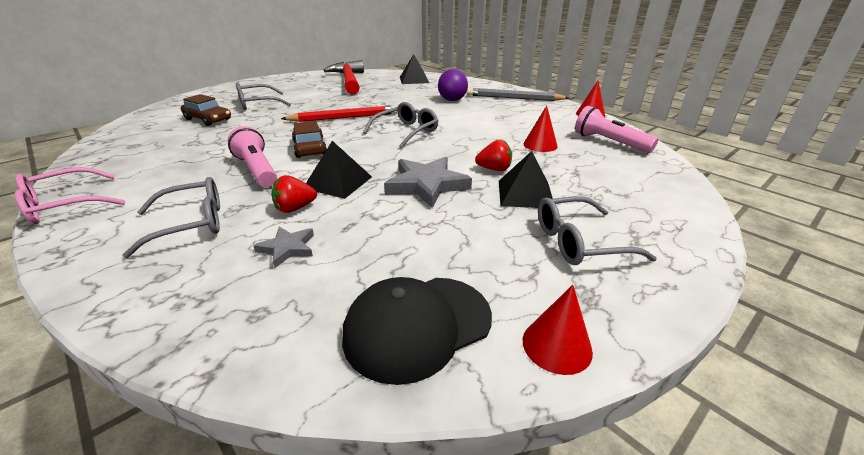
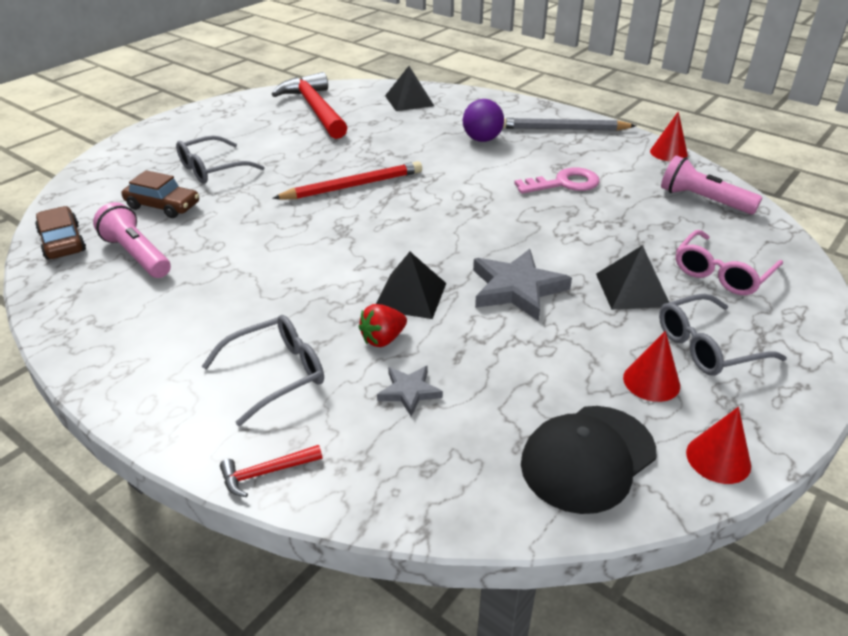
camera: 10 degrees left, 5 degrees up
(65, 205) = (96, 367): pink glasses -> pink glasses (722, 273)
(112, 298) = (266, 473): none -> red hammer
(257, 170) = (297, 287): pink flashlight -> pink flashlight (137, 255)
(310, 148) = (341, 245): brown car -> brown car (62, 242)
(406, 131) = (449, 204): grey glasses -> none
(494, 169) = (584, 257): red strawberry -> none
(500, 126) = (564, 183): none -> pink key
(540, 145) = (624, 212): red cone -> red cone (651, 381)

